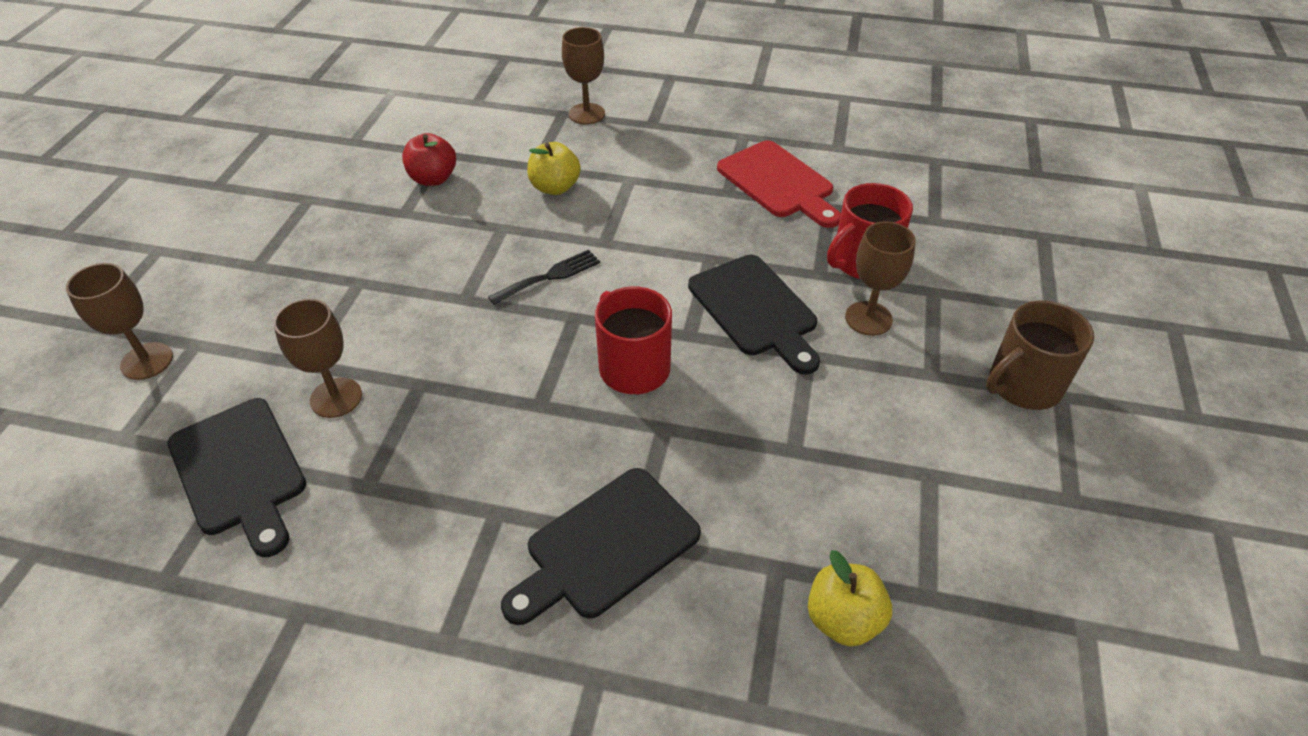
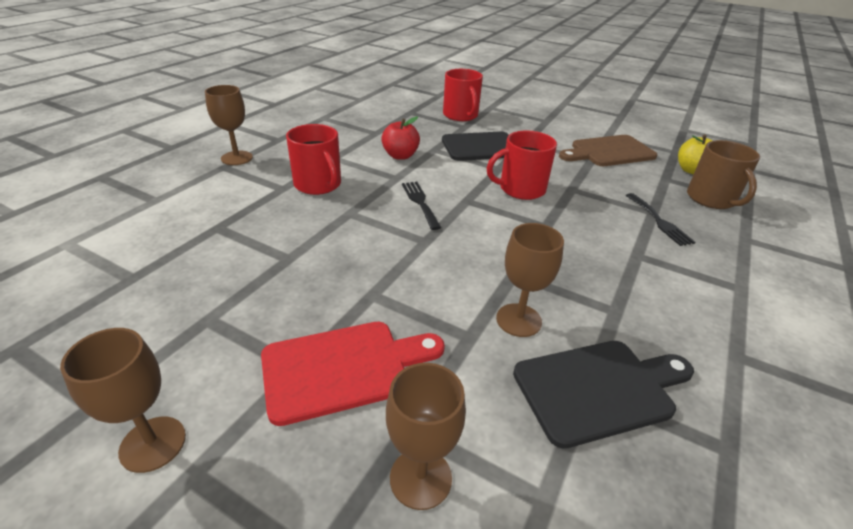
camera: 75 degrees left, 10 degrees down
(433, 178) = (251, 236): red apple -> red apple (400, 156)
(555, 187) = (318, 184): yellow apple -> red mug
(606, 546) = (659, 221): black cutting board -> black fork
(778, 183) = (378, 119): red cutting board -> red cutting board (343, 368)
(846, 477) = (609, 152): none -> brown cutting board
(868, 318) = (504, 124): brown goblet -> brown goblet (153, 444)
(1023, 385) = (557, 107): brown mug -> brown mug (711, 199)

